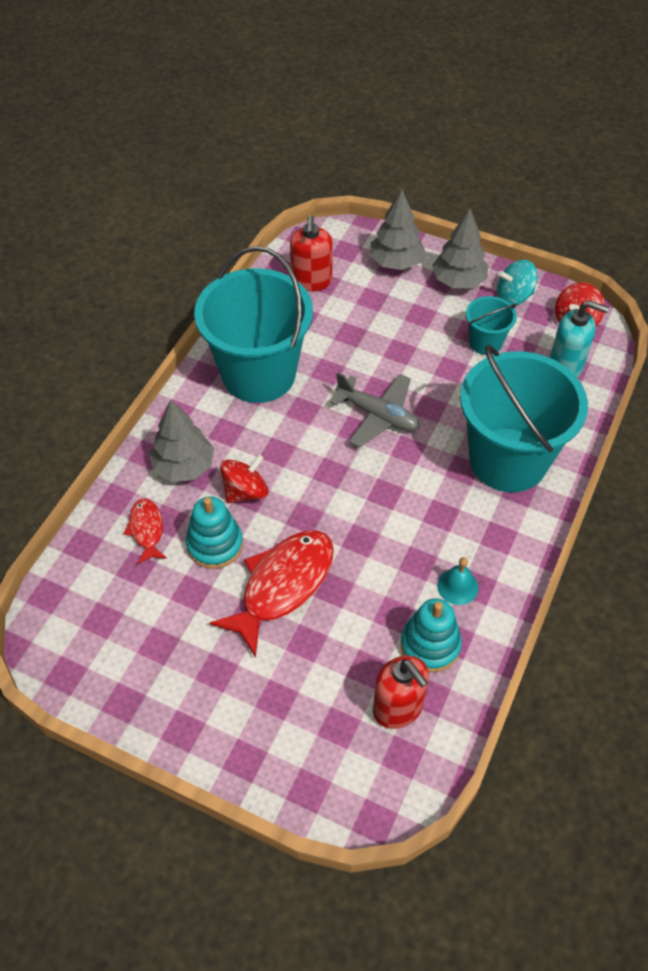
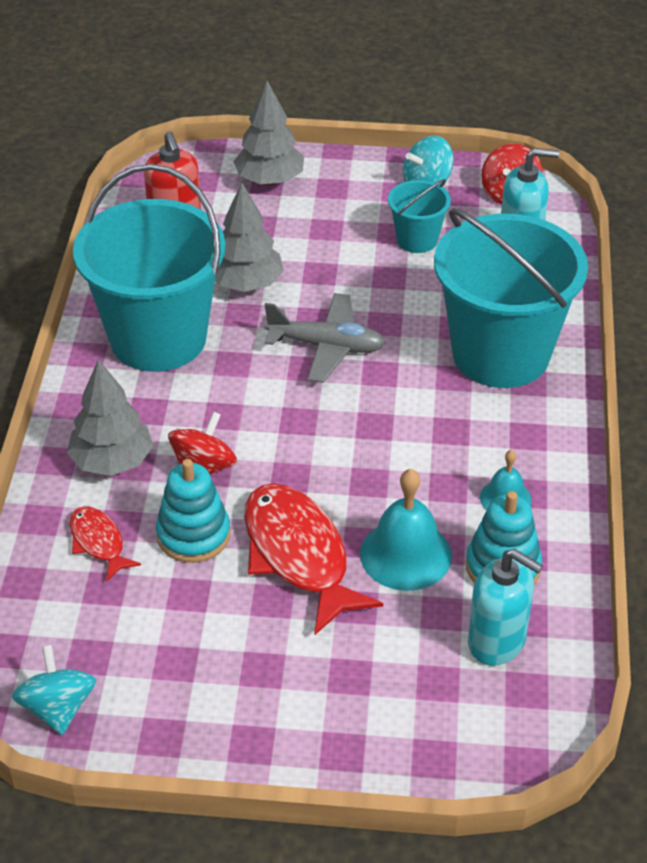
camera: 20 degrees left, 10 degrees down
(63, 654) = (58, 708): none -> turquoise spinning top
(282, 586) = (299, 555): red fish -> red fish turned 45 degrees counterclockwise
(361, 610) = (405, 554): none -> turquoise bell
(398, 708) = (497, 642): red soap dispenser -> turquoise soap dispenser
(458, 281) = (354, 183): grey tree -> grey tree (246, 284)

